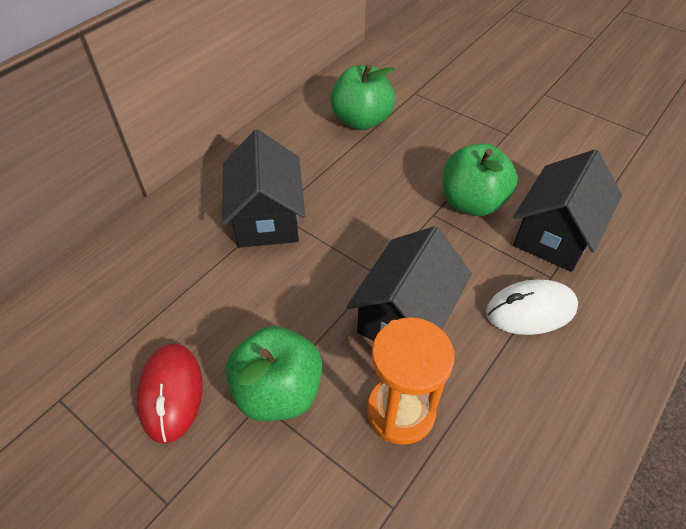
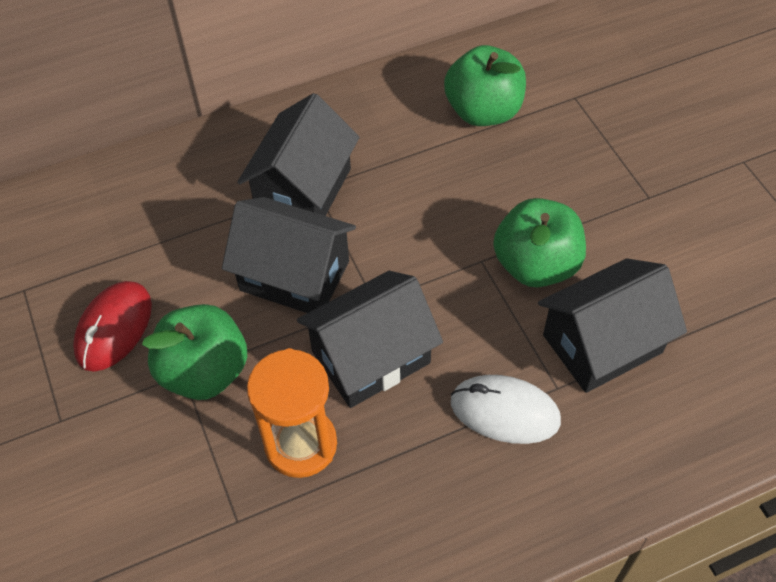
camera: 30 degrees right, 5 degrees up
(303, 282) = (294, 276): none -> black house

